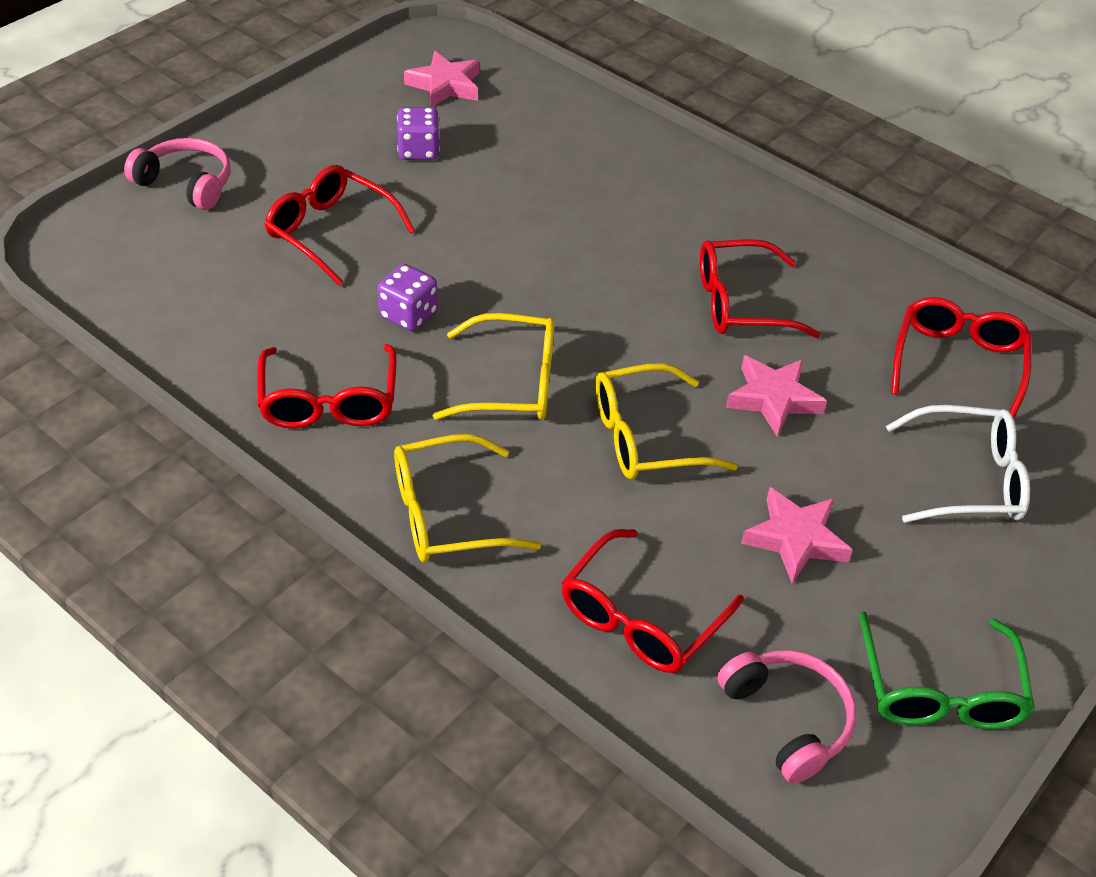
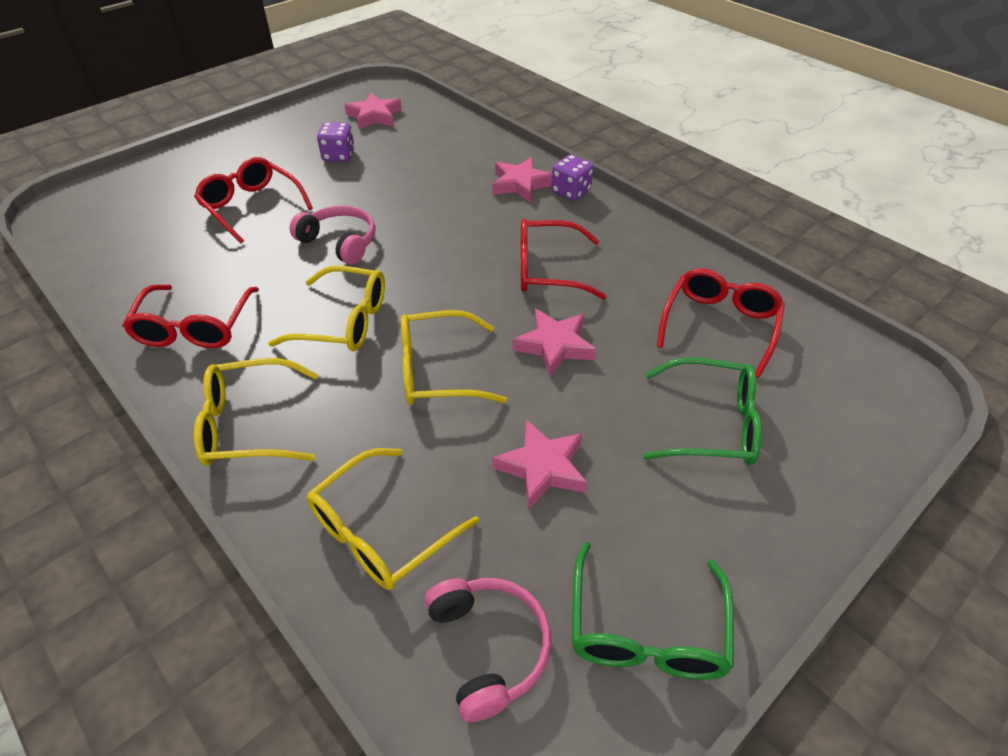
camera: 10 degrees right, 0 degrees up
(186, 183) = (165, 171): pink headphones -> pink headphones (340, 242)
(408, 315) = (284, 266): purple dice -> purple dice (571, 192)
(640, 618) = (381, 531): red glasses -> yellow glasses
(674, 184) = (520, 184): none -> pink star
(967, 479) = (711, 424): white glasses -> green glasses

